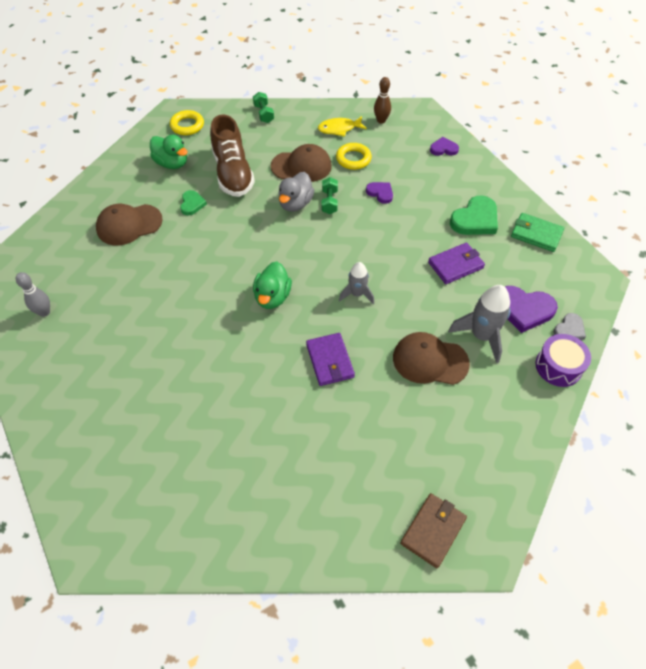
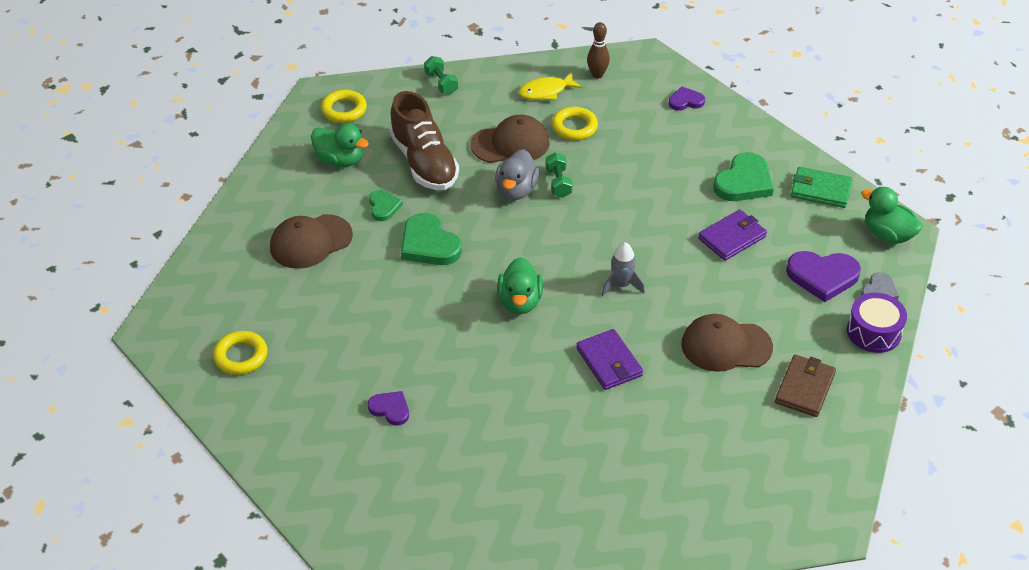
camera: 10 degrees left, 10 degrees down
(44, 312) = (241, 356): grey bowling pin -> yellow ring
(216, 239) = (429, 244): none -> green heart
(380, 193) = (619, 165): purple heart -> purple heart (390, 409)
(433, 531) = (769, 514): brown wallet -> brown wallet (804, 388)
(481, 336) = (779, 311): grey rocket -> none
(585, 280) = (887, 234): none -> green duck

